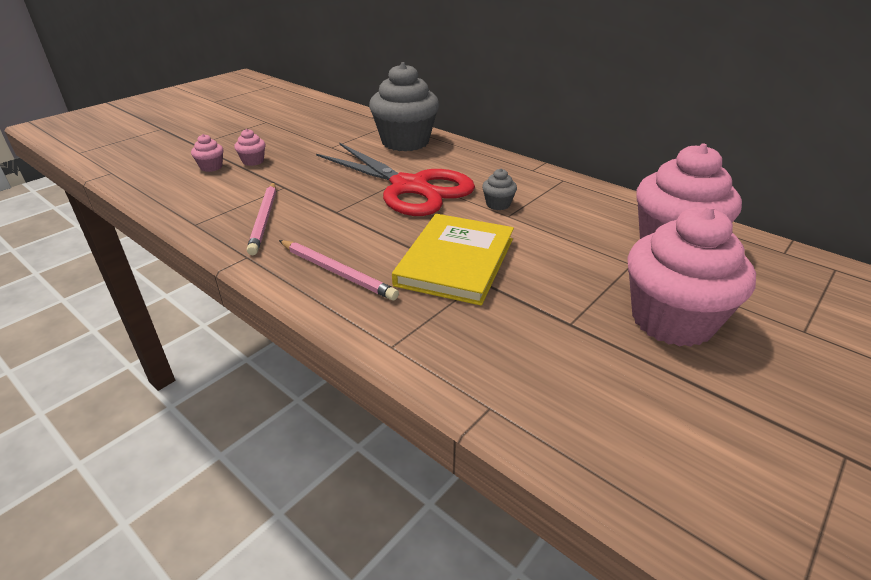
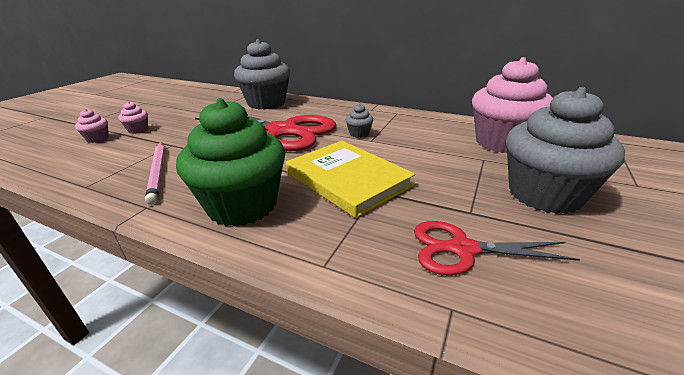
camera: 15 degrees left, 5 degrees down
(336, 272) = (242, 205): pink pencil -> green cupcake
(456, 262) = (347, 179): yellow book -> yellow book turned 45 degrees counterclockwise
(535, 359) = (463, 249): none -> red scissors
(672, 320) = (544, 194): pink cupcake -> grey cupcake

